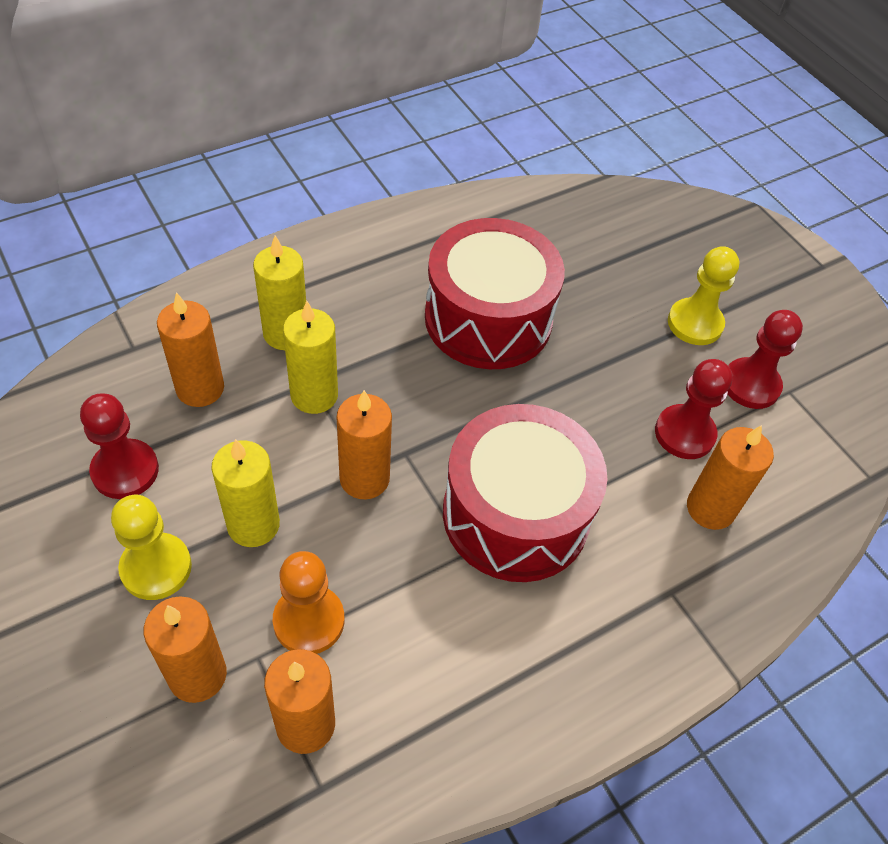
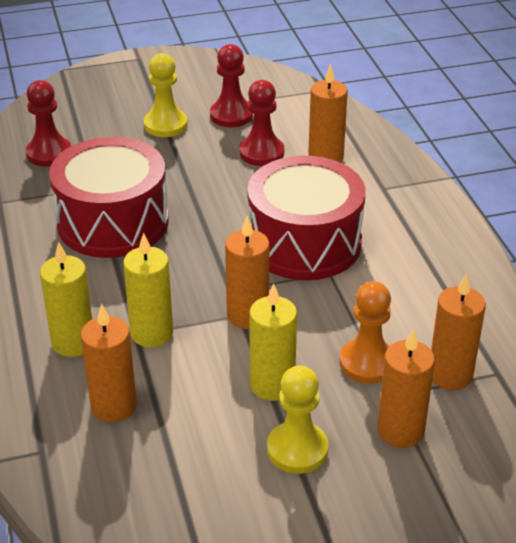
camera: 70 degrees left, 15 degrees down
(125, 471) = (189, 464): red pawn -> red pawn (49, 153)

